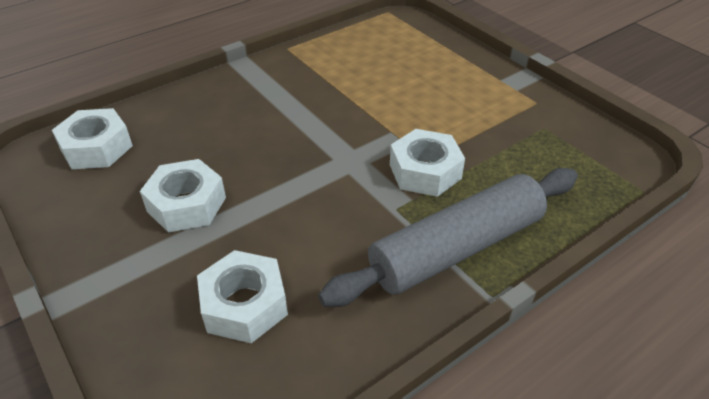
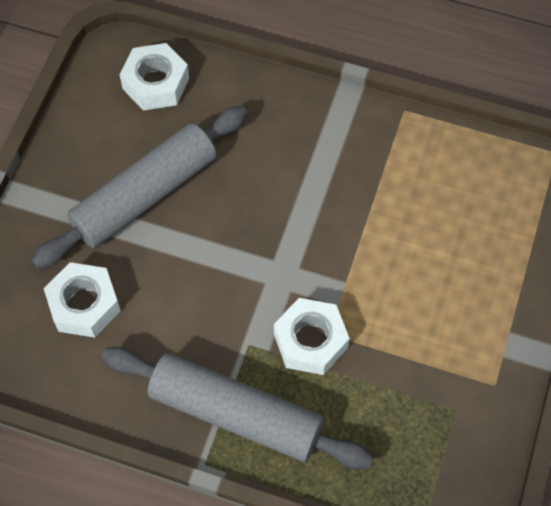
camera: 55 degrees right, 20 degrees up
(186, 204) = (145, 195): white nut -> grey rolling pin

